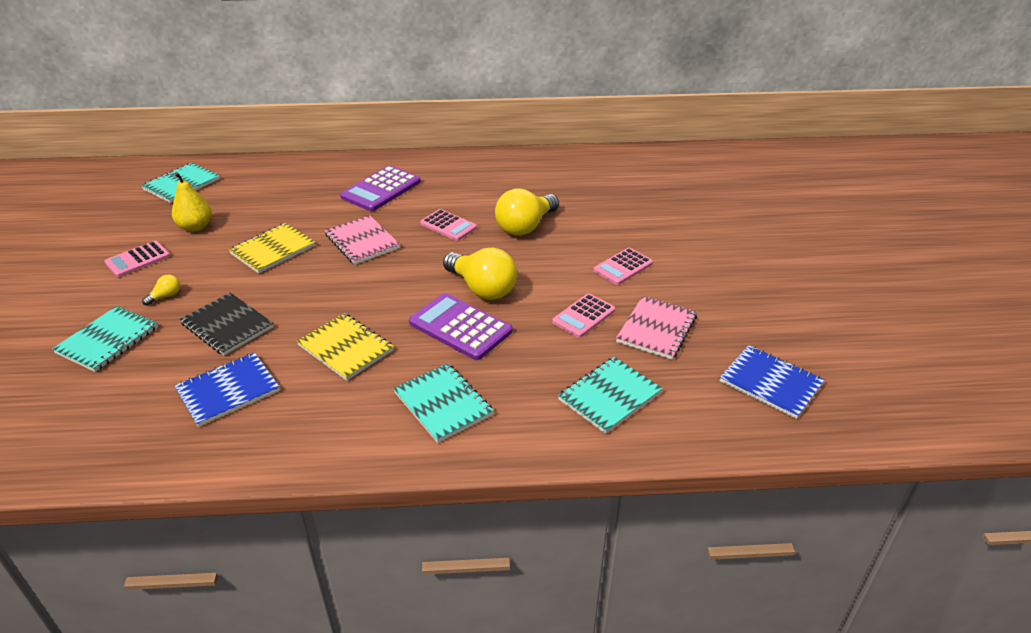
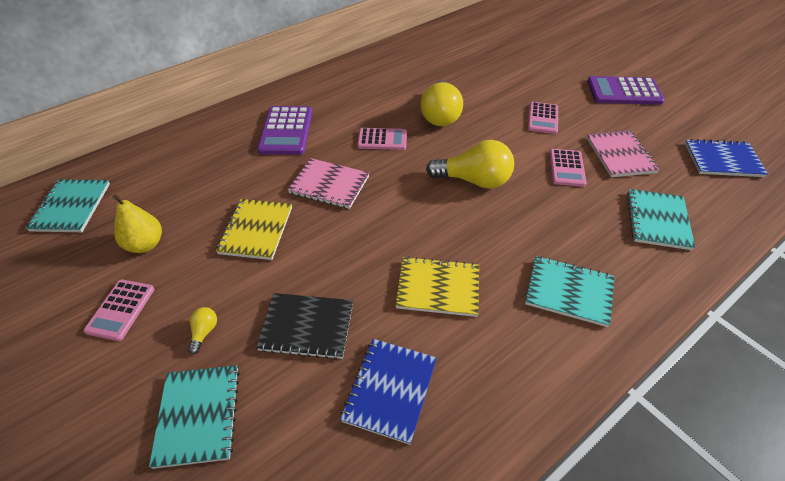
camera: 35 degrees left, 10 degrees up
(460, 327) = (499, 220): purple calculator -> purple calculator (624, 91)

